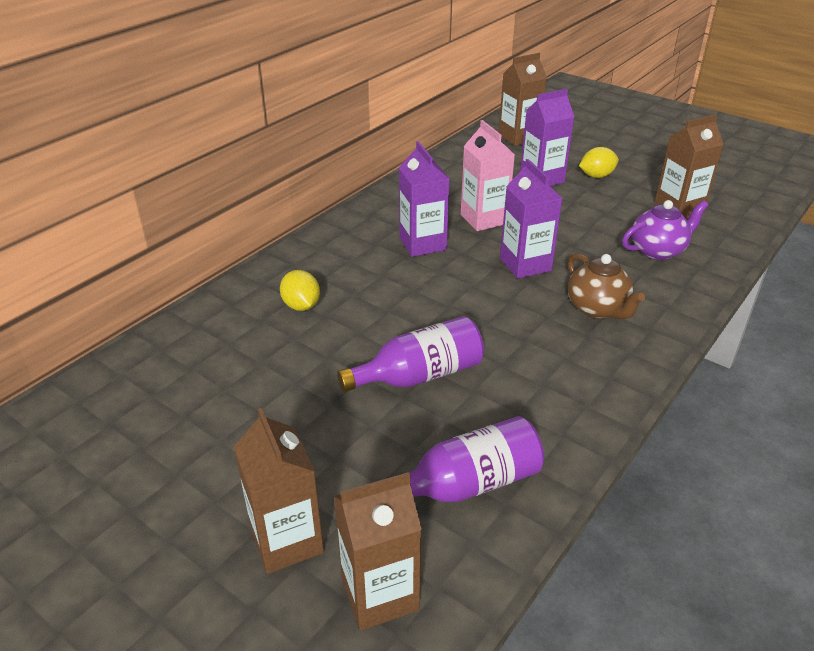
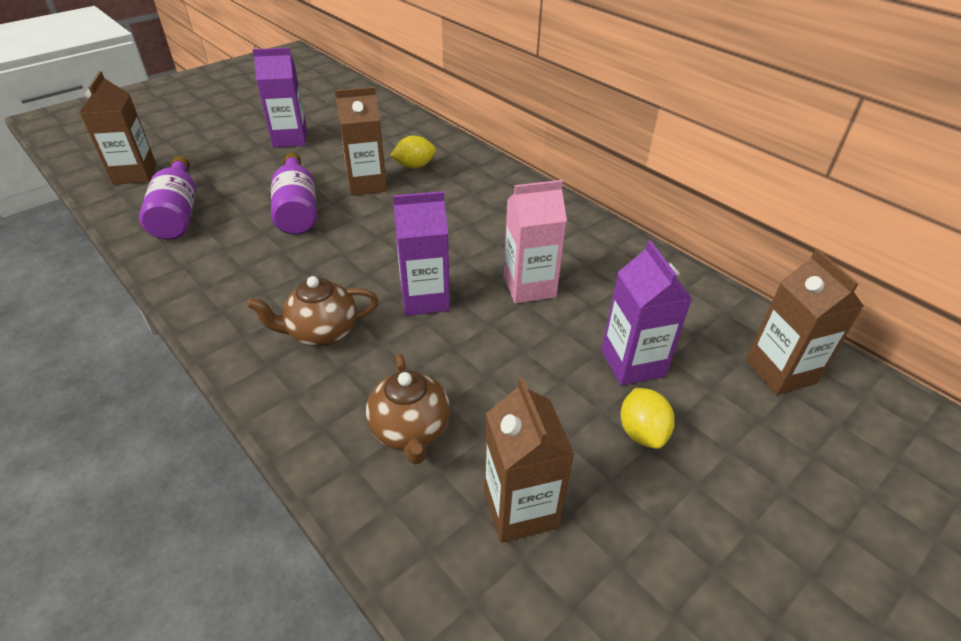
camera: 100 degrees right, 5 degrees up
(287, 541) = (196, 150): brown carton -> brown carton (367, 184)
(422, 244) = (488, 236): purple carton -> purple carton (290, 139)
(658, 251) = (410, 431): purple teapot -> brown teapot

